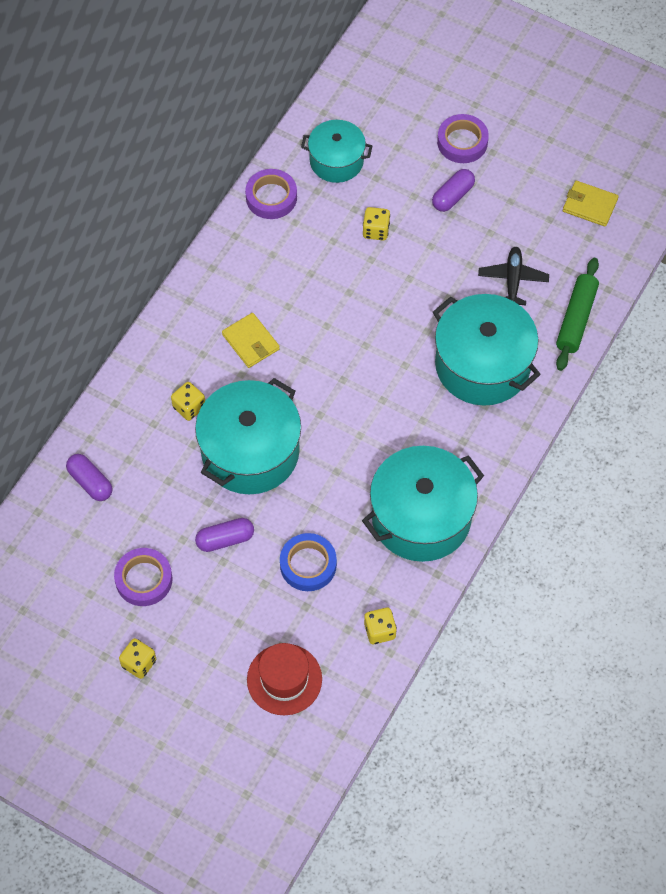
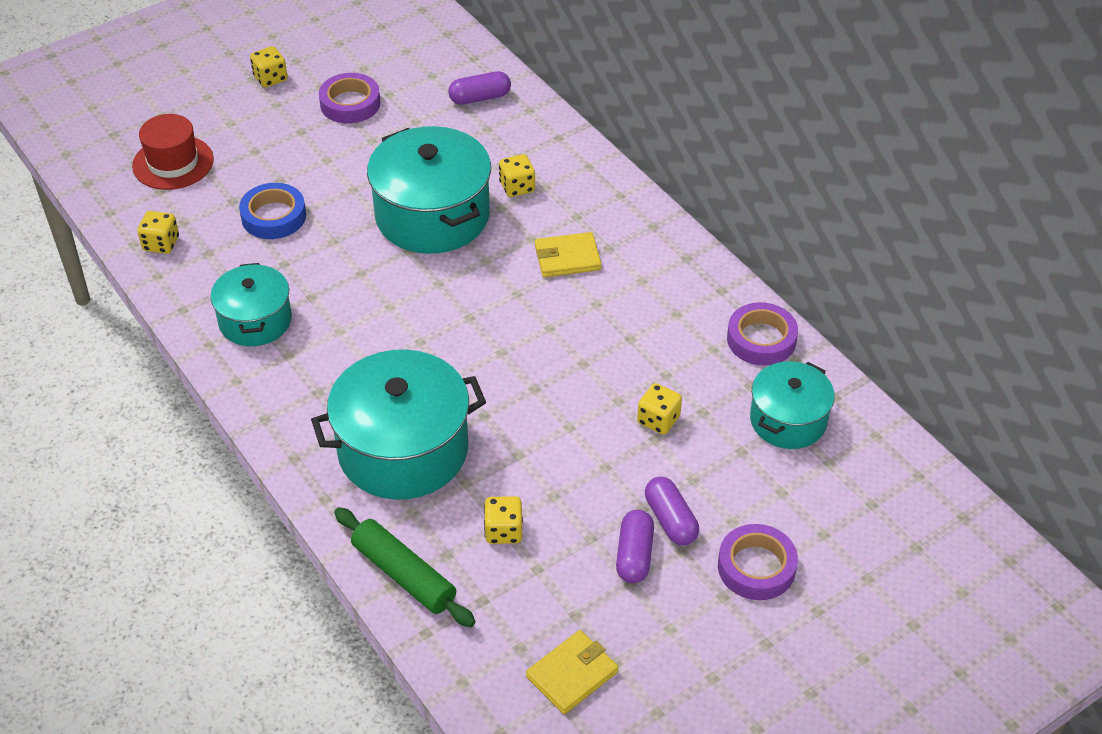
camera: 115 degrees right, 15 degrees down
(225, 539) = (348, 168): purple capsule -> purple capsule (634, 555)
(421, 517) = (255, 320): turquoise pot -> turquoise pot, size x0.60
(513, 280) = (503, 531): black plane -> yellow dice

